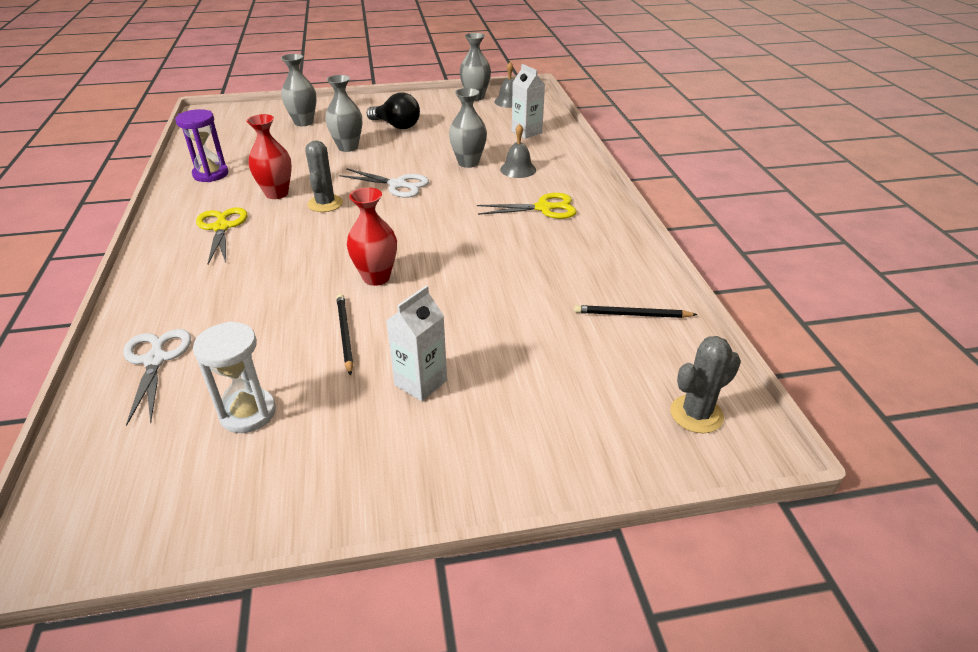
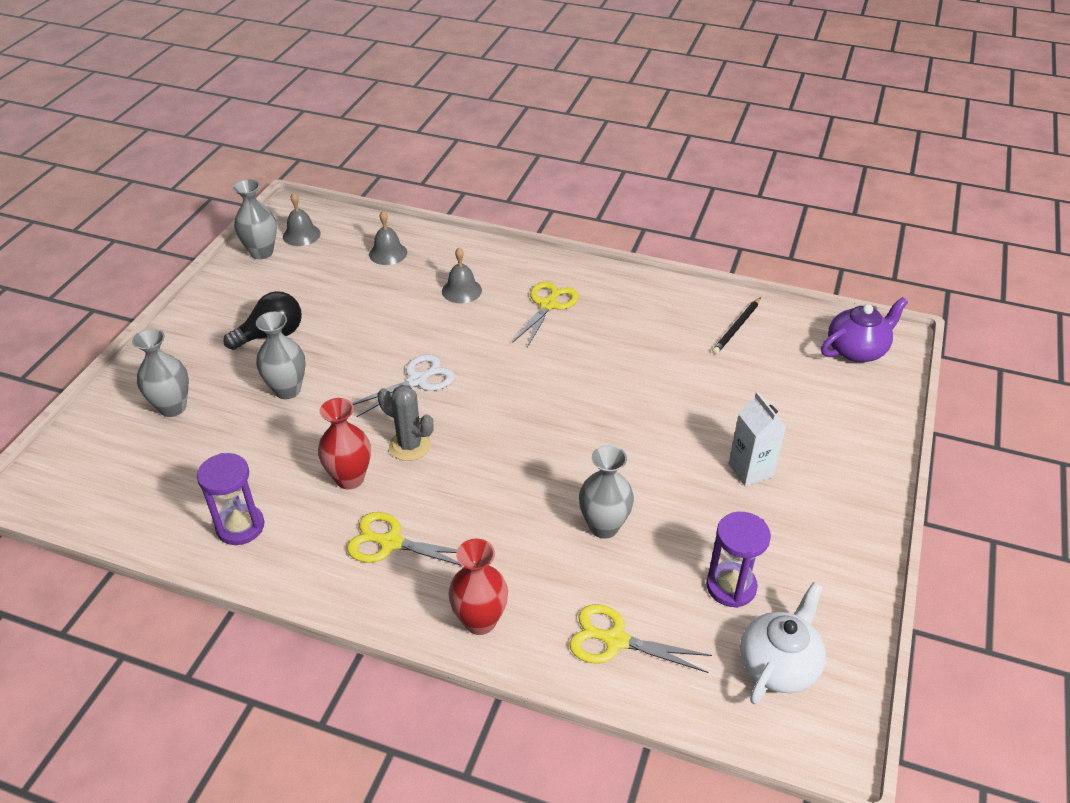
camera: 60 degrees left, 5 degrees up
(152, 477) = (778, 664): none -> white teapot
(155, 360) = (616, 640): white scissors -> yellow scissors
(248, 413) = (731, 586): white hourglass -> purple hourglass
(345, 334) = (658, 496): black pencil -> none
(376, 277) = (583, 450): red vase -> red vase (480, 621)
(468, 163) = (416, 316): grey vase -> grey vase (604, 526)
(526, 132) = (388, 253): white carton -> grey bell
(696, 414) = (857, 350): grey cactus -> purple teapot

